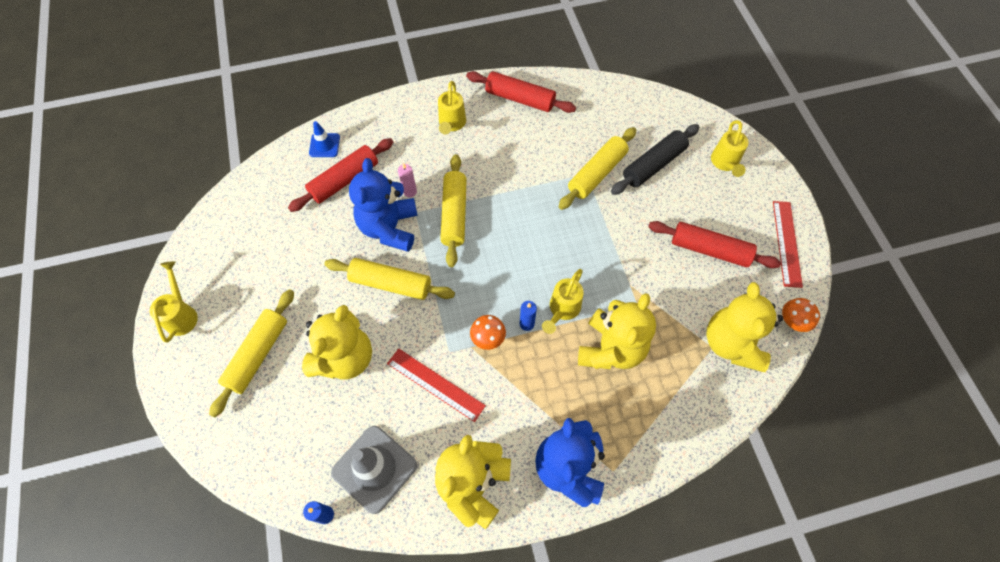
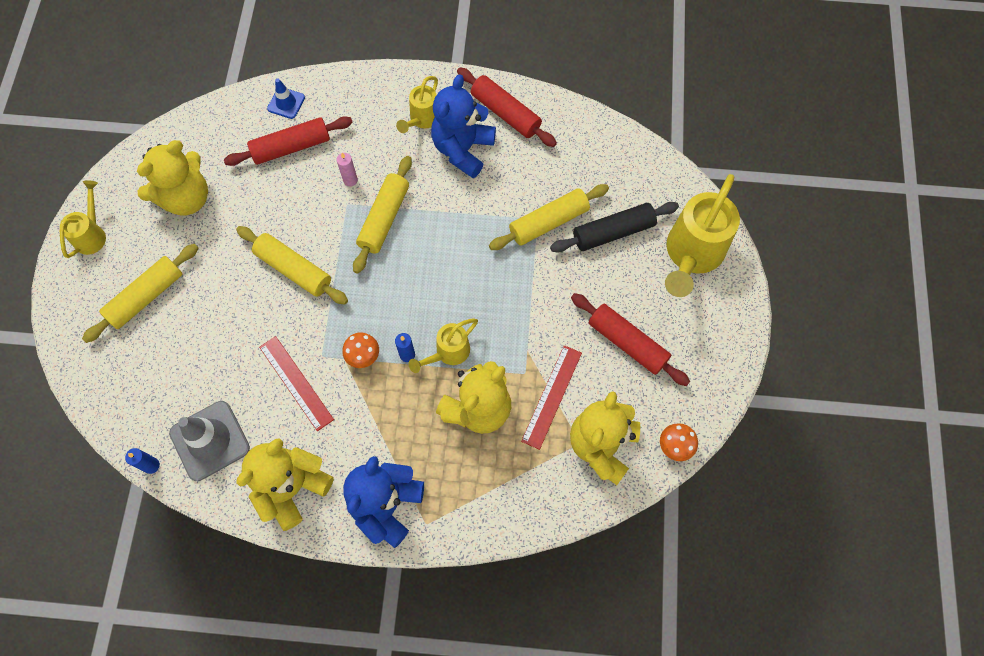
camera: 20 degrees right, 5 degrees up
(345, 358) = (223, 327): yellow teddy bear -> yellow teddy bear (186, 198)
(389, 228) = (315, 212): blue teddy bear -> blue teddy bear (462, 149)
(725, 164) = (691, 256): yellow watering can -> yellow watering can, size x1.86
(787, 243) = (713, 363): red ruler -> red ruler (552, 396)

